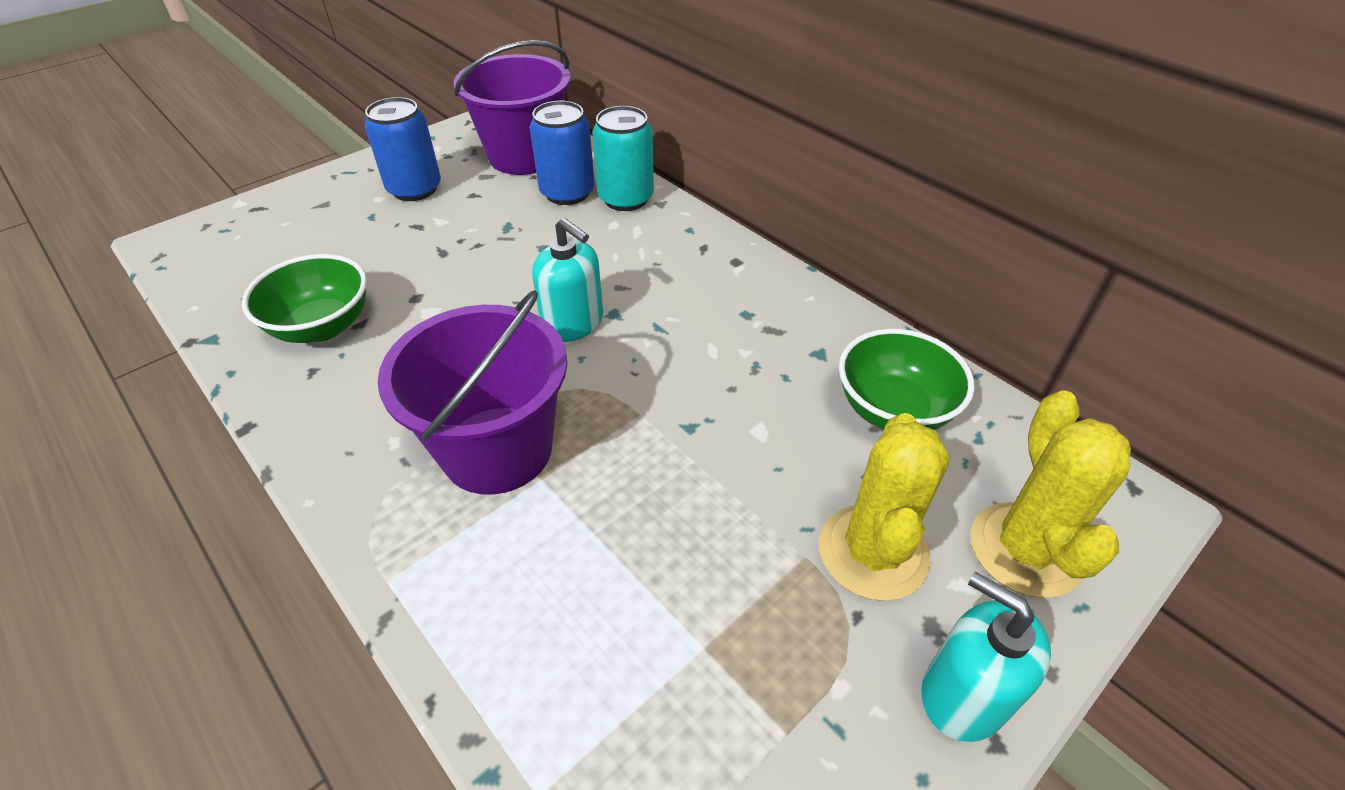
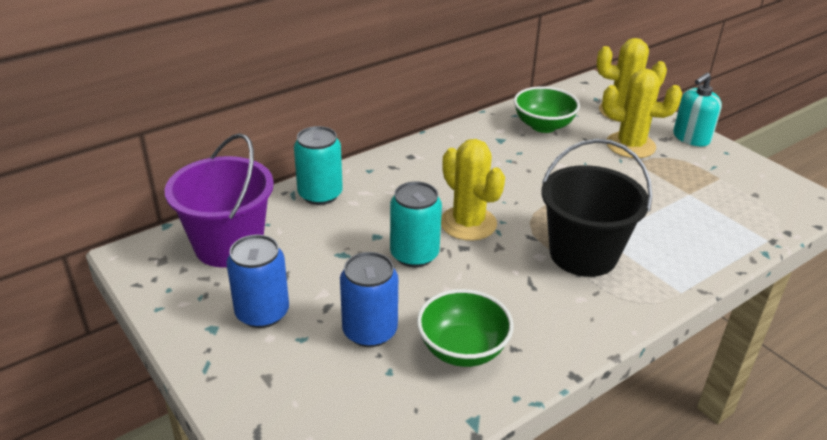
camera: 85 degrees left, 10 degrees down
(497, 449) = (583, 254): purple bucket -> black bucket
(504, 279) = (414, 254): none -> turquoise can
(567, 193) = (301, 222): blue can -> blue can (370, 331)
(573, 323) = (468, 223): turquoise soap dispenser -> yellow cactus

